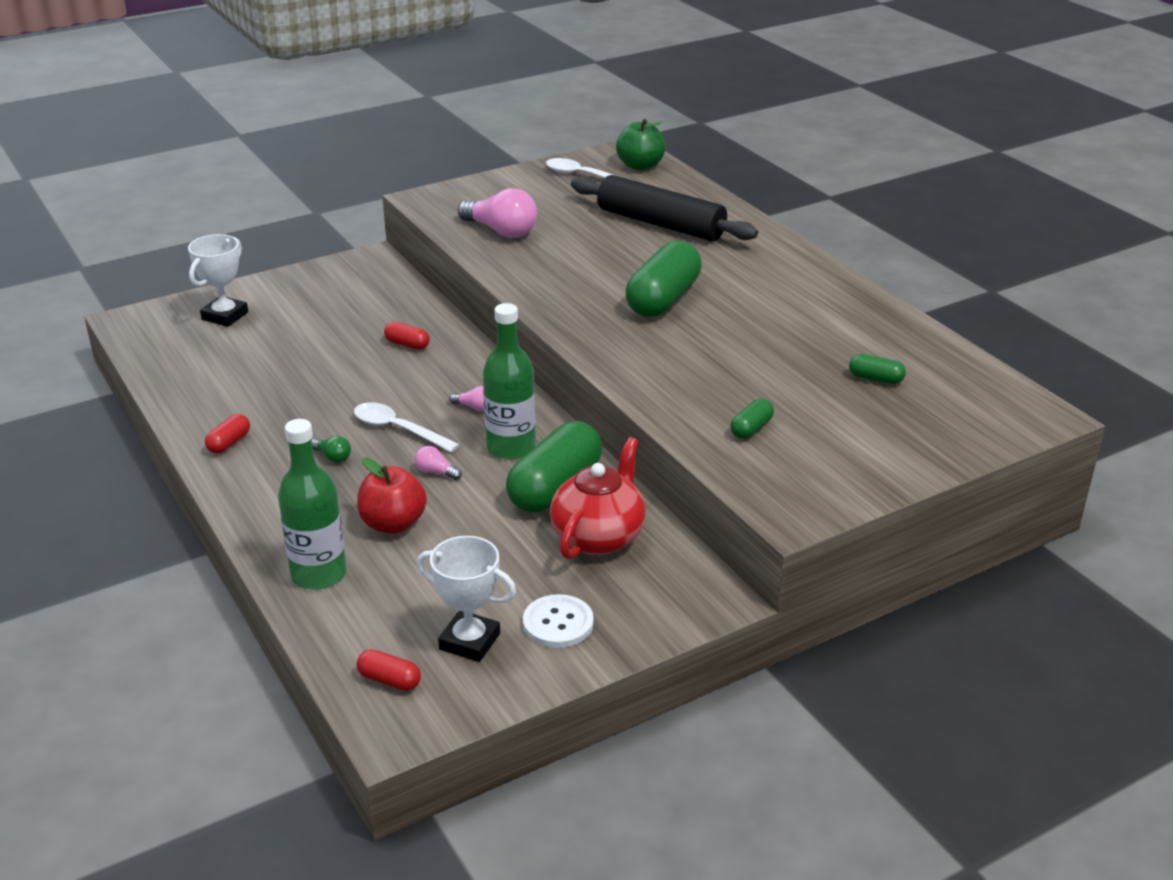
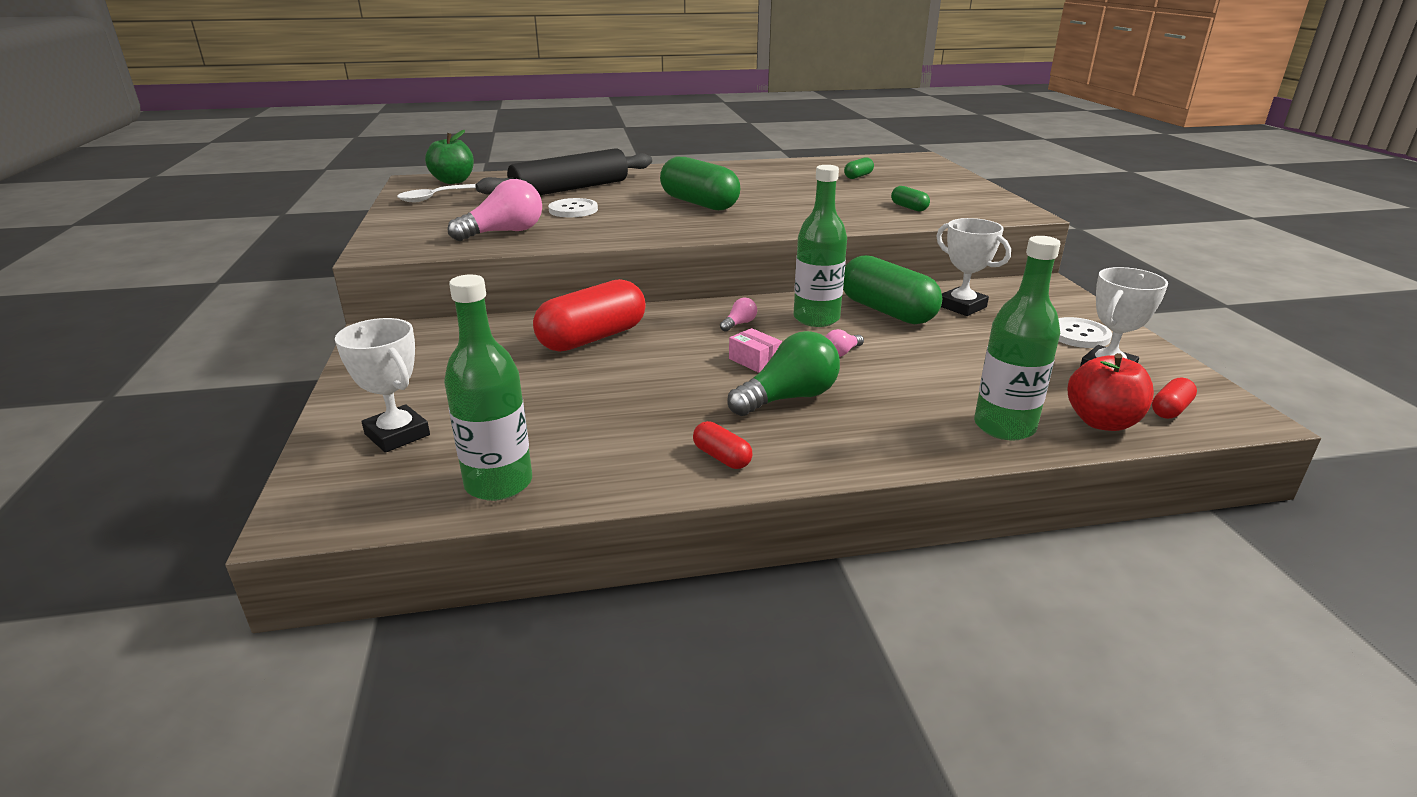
camera: 70 degrees left, 5 degrees down
(175, 368) = (499, 483): none -> green bottle
(332, 457) = (788, 398): green light bulb -> green light bulb, size x2.17
(393, 524) = (923, 381): red apple -> red apple (1102, 422)
(398, 429) = (754, 360): white spoon -> pink box
(407, 344) = (593, 338): red capsule -> red capsule, size x2.21
(590, 243) = (573, 210): none -> white button
(598, 536) = (962, 306): red teapot -> white trophy

